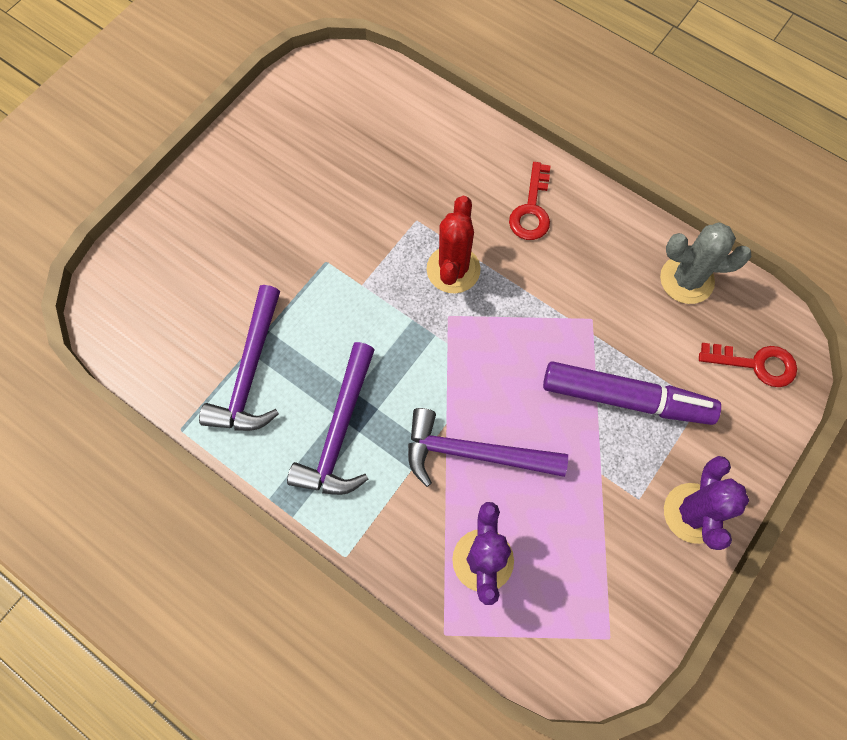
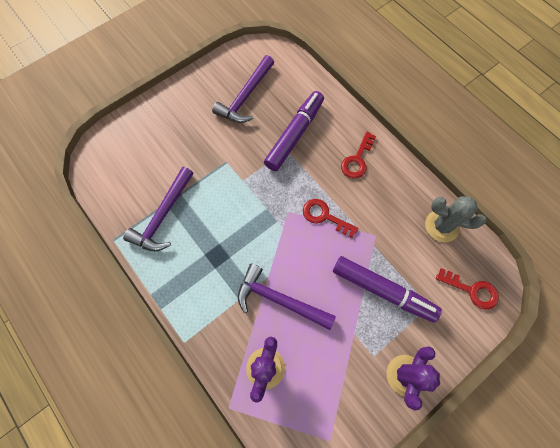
camera: 15 degrees right, 0 degrees up
(340, 431) = (204, 265): purple hammer -> purple hammer (246, 96)
(422, 194) = (294, 135): none -> purple marker
(453, 269) = (299, 184): red cactus -> none
(506, 309) = (324, 216): none -> red key

